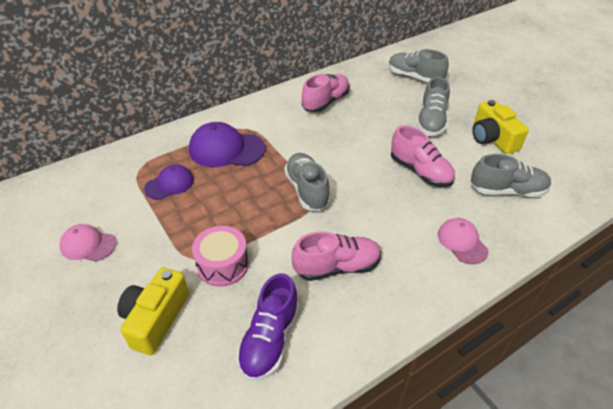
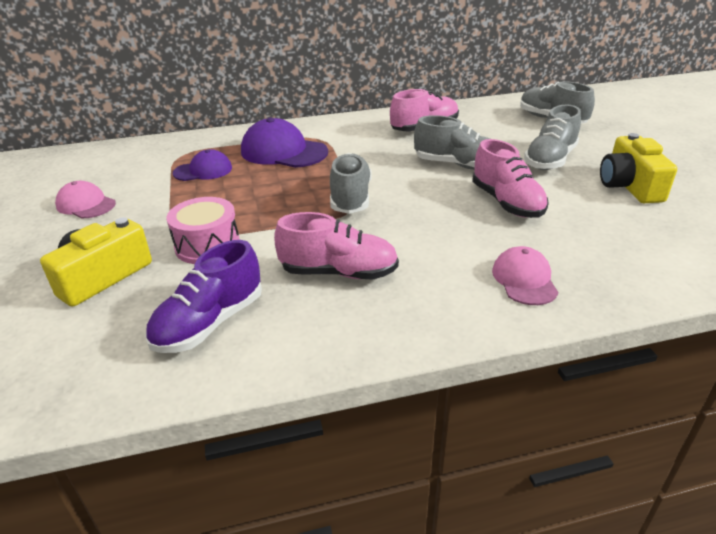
camera: 20 degrees right, 10 degrees down
(507, 191) = (623, 239): grey shoe -> grey shoe (457, 165)

